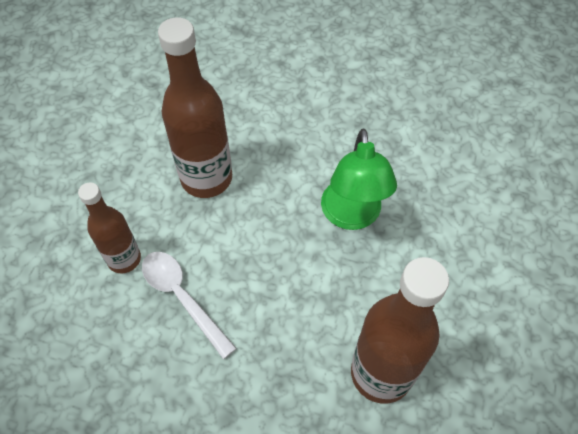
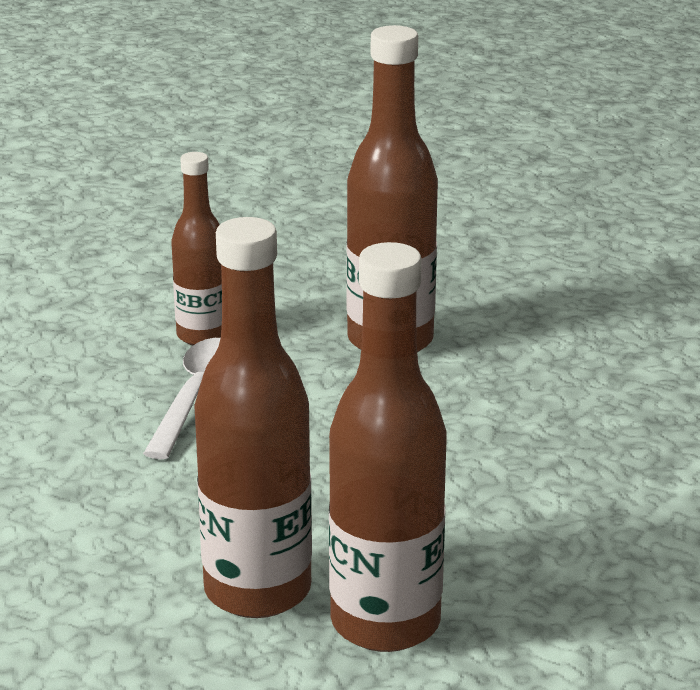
camera: 55 degrees right, 30 degrees down
(352, 216) = (482, 473): green lamp -> none
(441, 332) = (385, 623): none -> brown bottle

